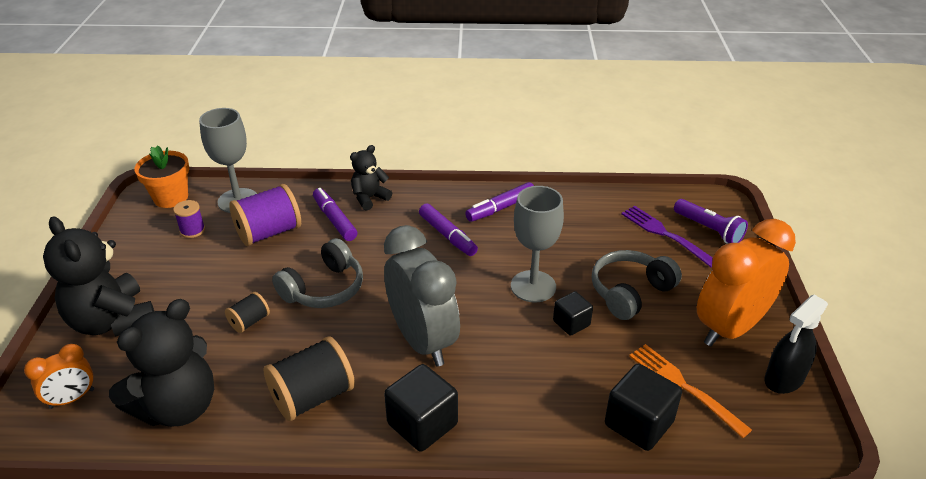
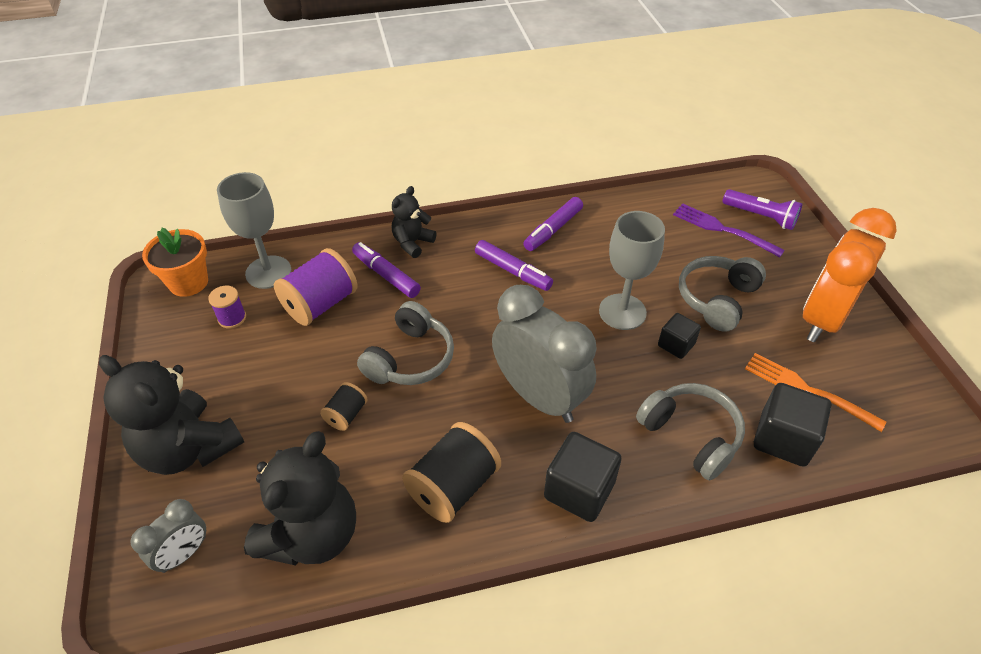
camera: 15 degrees left, 10 degrees up
(72, 399) = (184, 554): orange clock -> grey clock
(549, 401) = (690, 435): none -> grey headphones
(784, 379) = (890, 362): black spray bottle -> none

